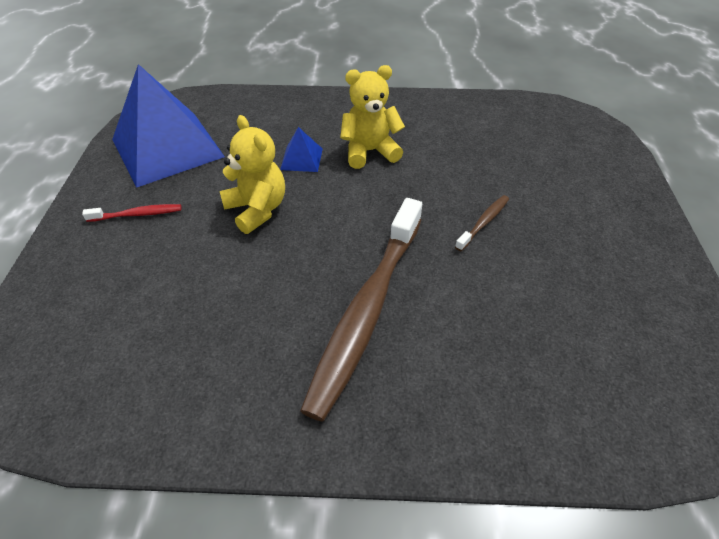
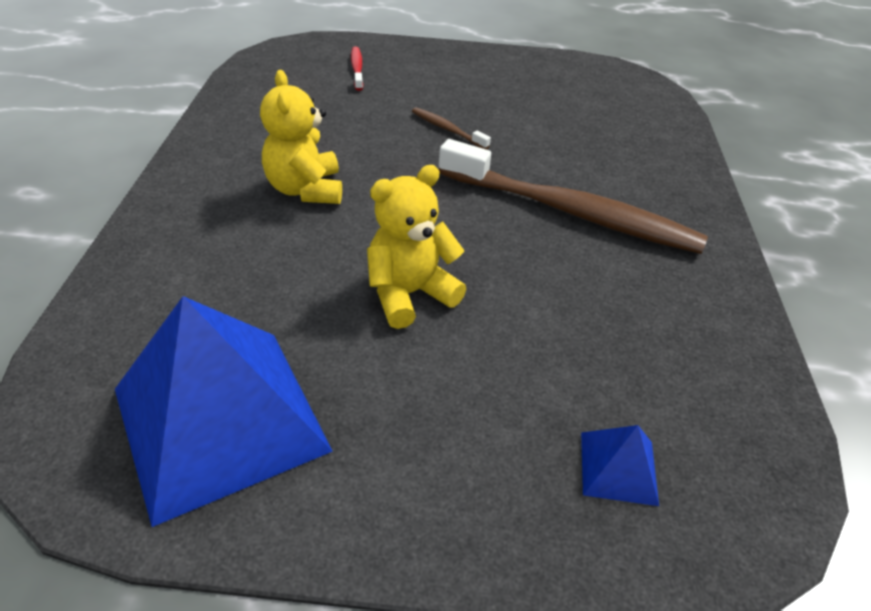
camera: 90 degrees left, 5 degrees down
(137, 214) = (406, 437): red toothbrush -> red toothbrush (357, 69)
(301, 159) = (304, 250): blue pyramid -> blue pyramid (618, 467)

